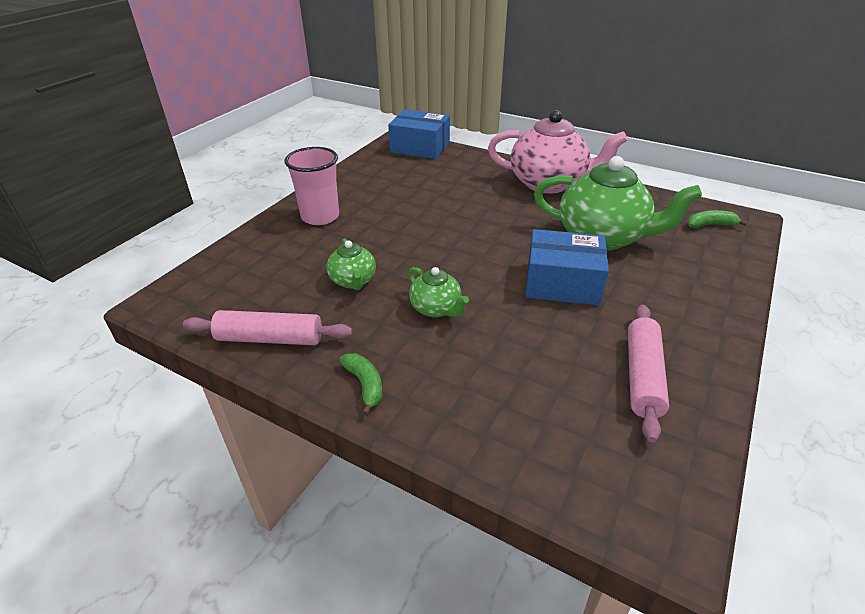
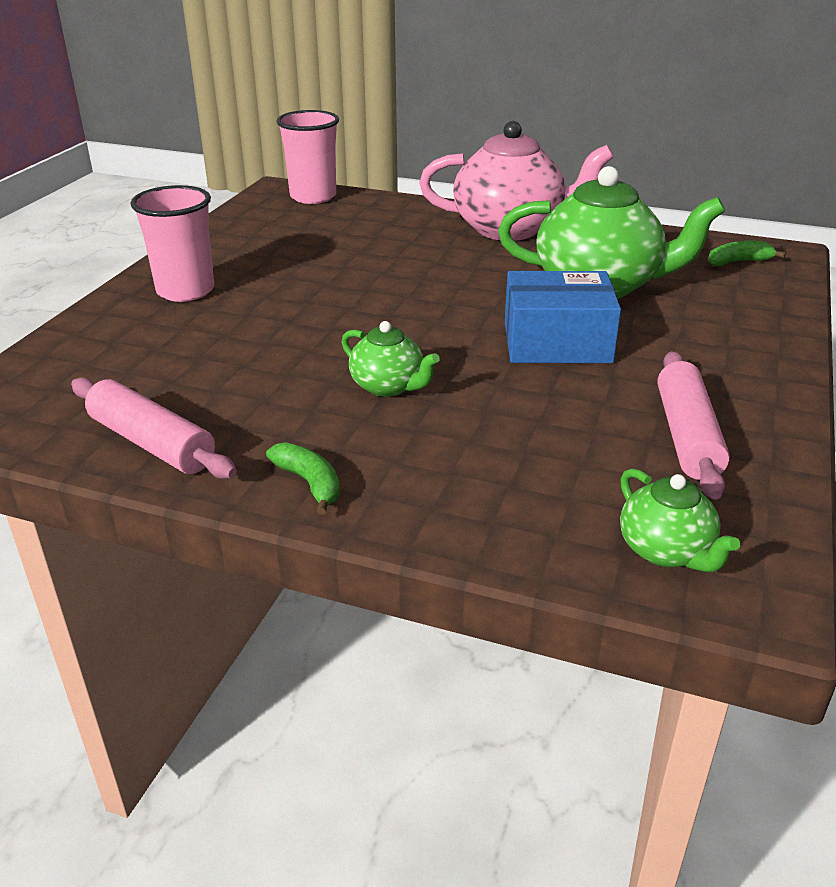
camera: 10 degrees left, 5 degrees down
(270, 338) = (152, 443): pink rolling pin -> pink rolling pin turned 45 degrees clockwise
(353, 281) = (258, 364): green teapot -> green teapot (666, 551)
(420, 147) = (313, 197): blue box -> pink cup

